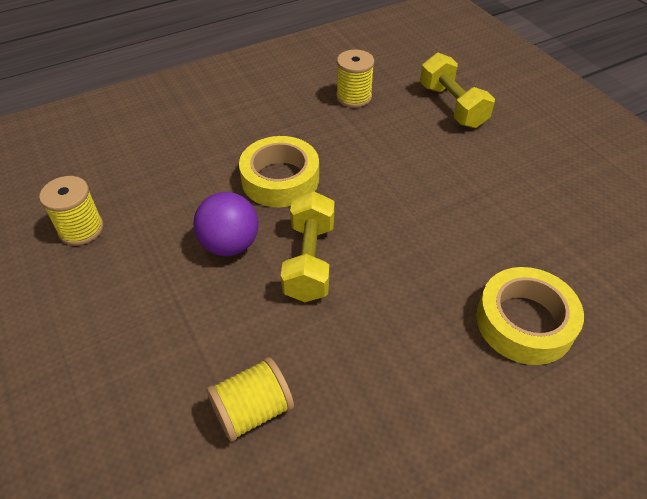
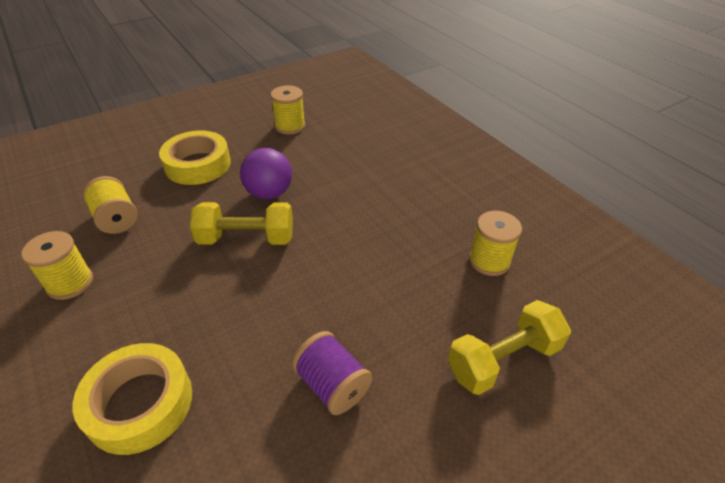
camera: 85 degrees right, 5 degrees down
(280, 179) = (347, 214): yellow tape -> yellow tape (198, 164)
(375, 435) = (70, 283): none -> yellow spool
(486, 194) = (332, 385): none -> purple spool

